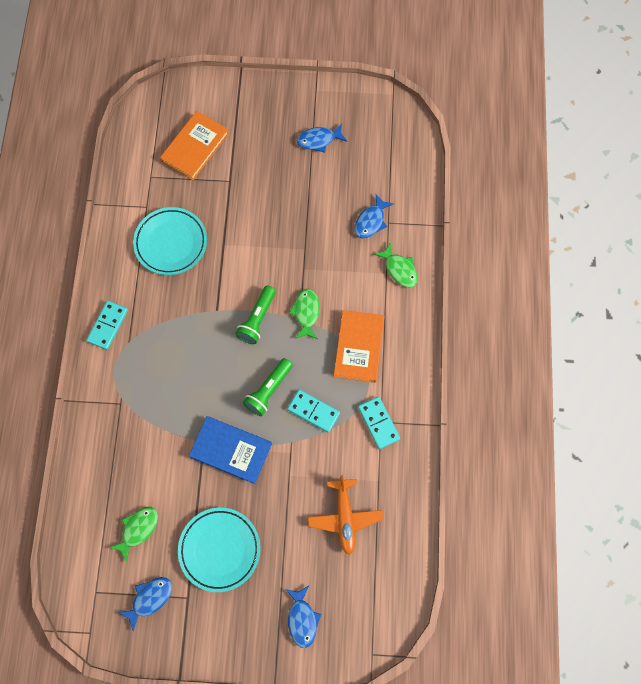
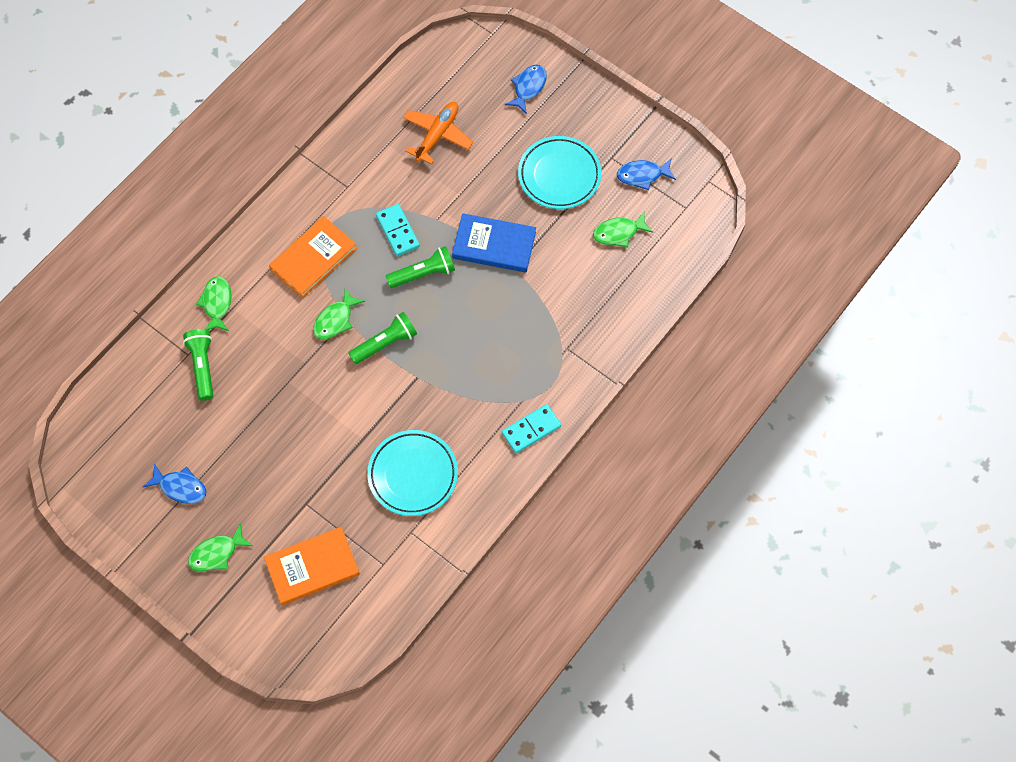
camera: 145 degrees left, 5 degrees down
(231, 450) = (494, 245): blue book -> blue book turned 45 degrees counterclockwise
(262, 118) = (217, 553): none -> green fish
(371, 221) = (202, 366): blue fish -> green flashlight
(378, 423) = (350, 187): turquoise domino -> none

